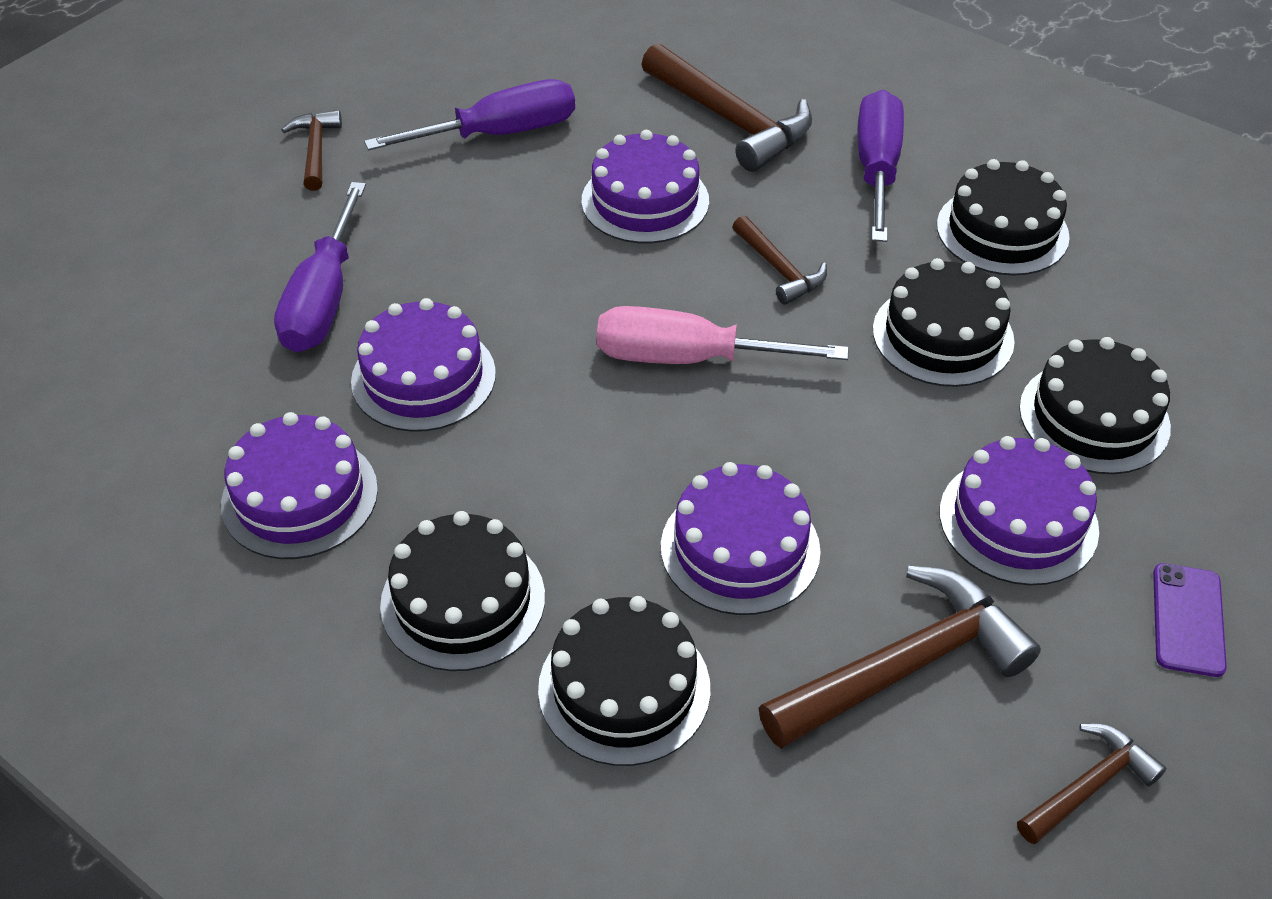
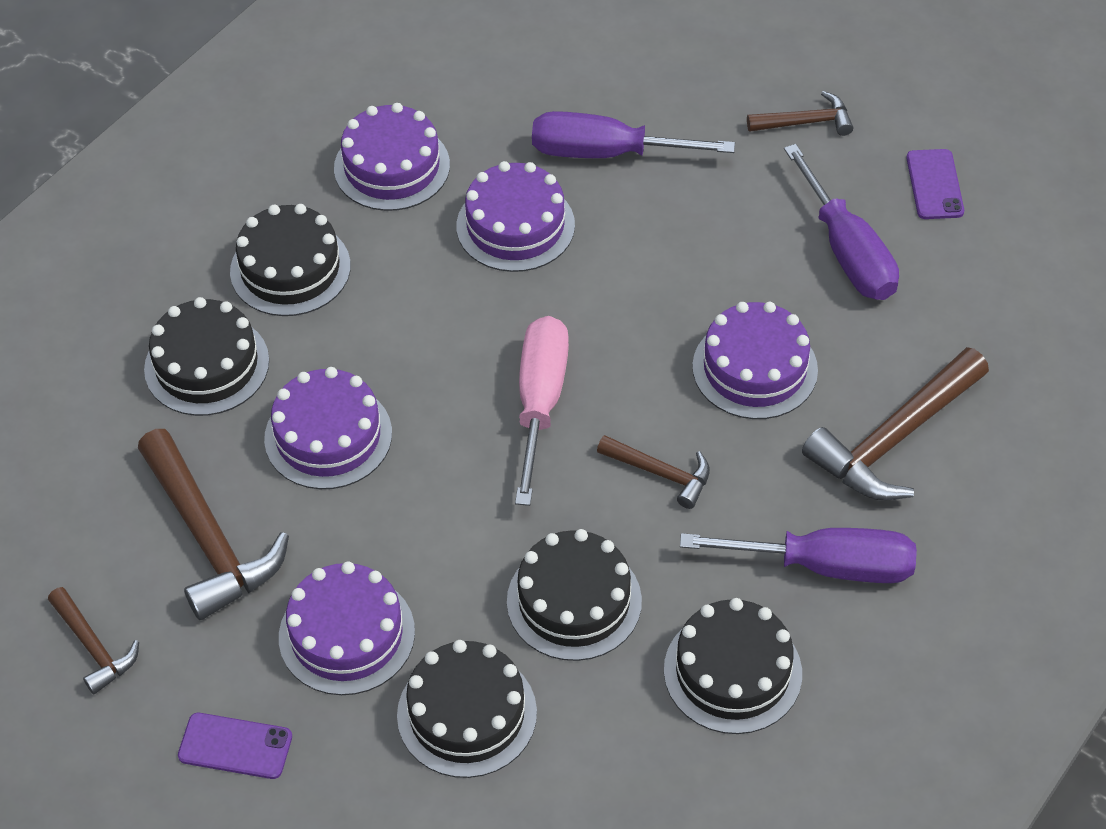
camera: 90 degrees right, 5 degrees up
(421, 75) = (934, 184): none -> purple phone
(779, 269) = (661, 474): brown hammer -> brown hammer turned 120 degrees counterclockwise

